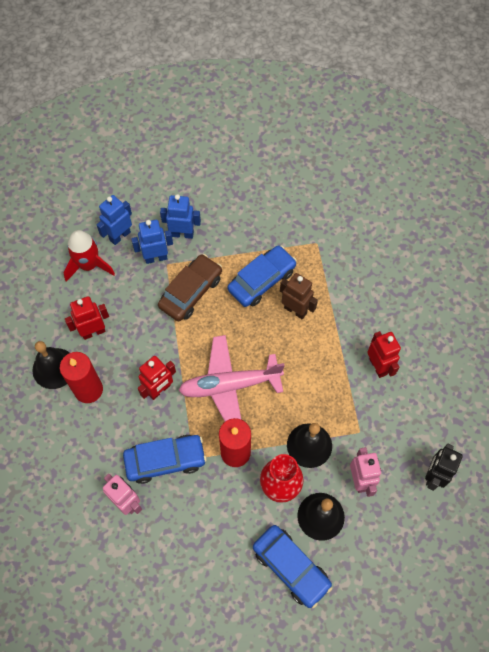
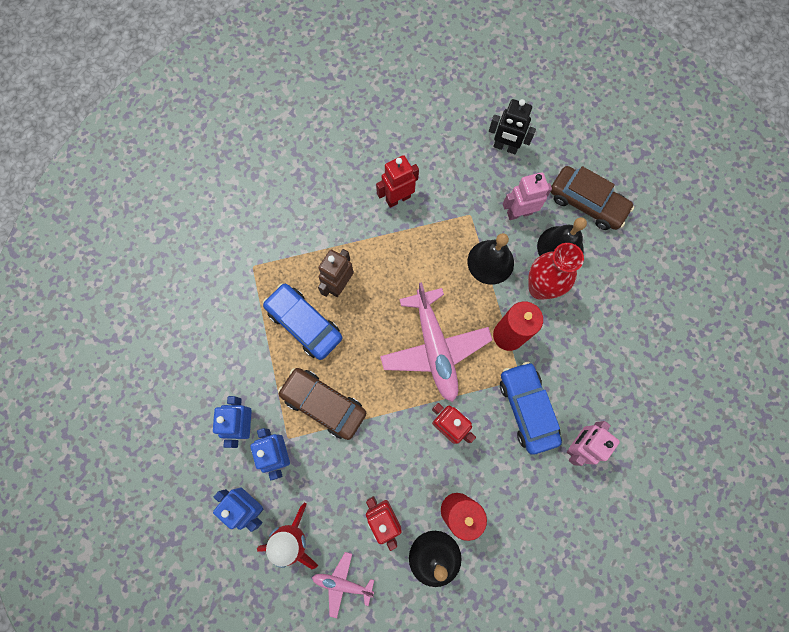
camera: 95 degrees left, 10 degrees up
(49, 298) = (342, 583): none -> pink plane
(291, 567) = (613, 272): blue car -> none
(369, 552) = (587, 203): none -> brown car

